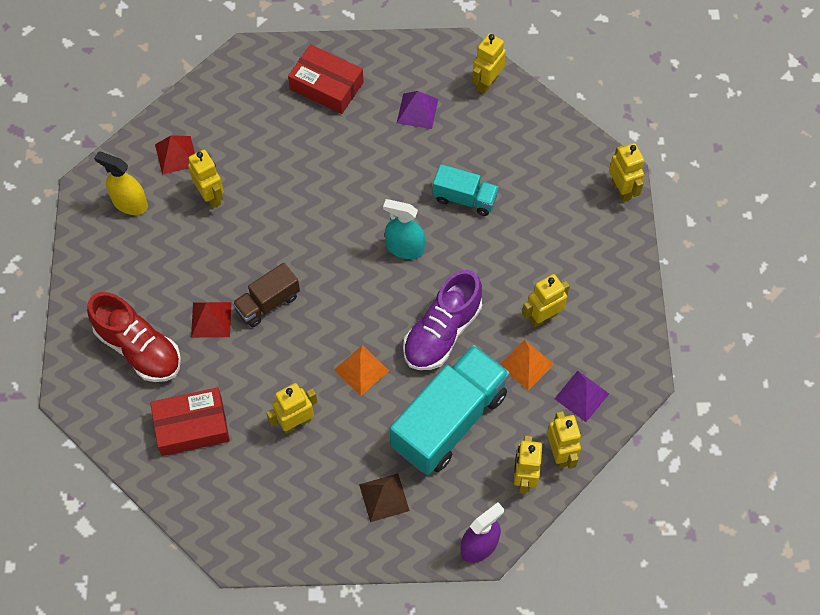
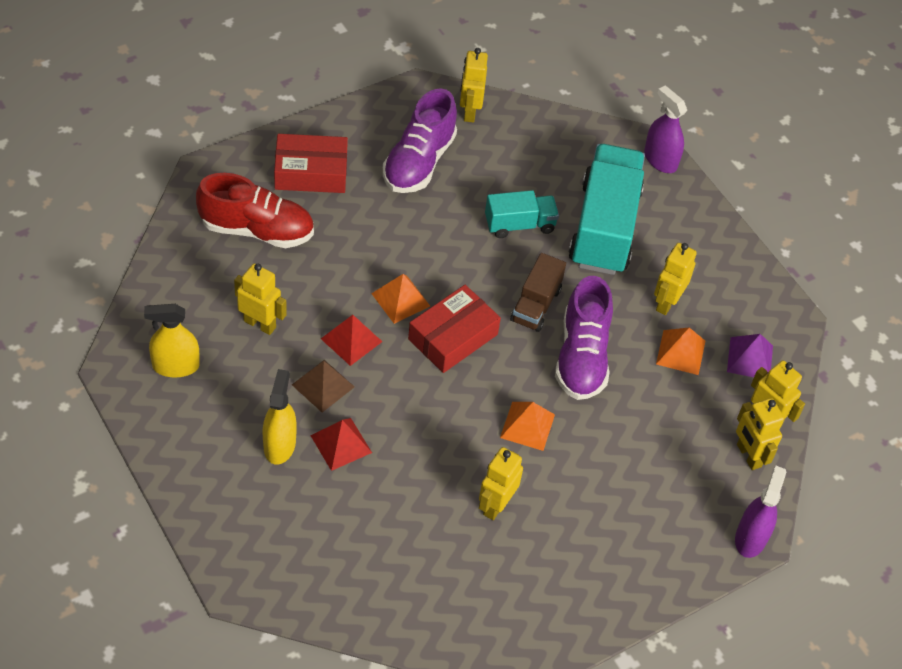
camera: 35 degrees left, 10 degrees down
(139, 348) = (282, 506): red shoe -> red shoe (257, 230)
(166, 300) = (279, 445): none -> yellow spray bottle
(176, 155) = (194, 298): red pyramid -> red pyramid (351, 340)
(192, 426) = (391, 557): red box -> red box (453, 336)
(267, 303) = (389, 402): brown truck -> brown truck (536, 305)
(329, 222) = (400, 299): none -> orange pyramid
(384, 497) = (631, 536): brown pyramid -> brown pyramid (323, 385)
(405, 248) = (492, 293): turquoise spray bottle -> none
(417, 111) = (419, 162): purple pyramid -> purple shoe
(449, 420) = (644, 435): turquoise truck -> turquoise truck (604, 227)
(621, 190) = (660, 160): yellow robot -> purple spray bottle

